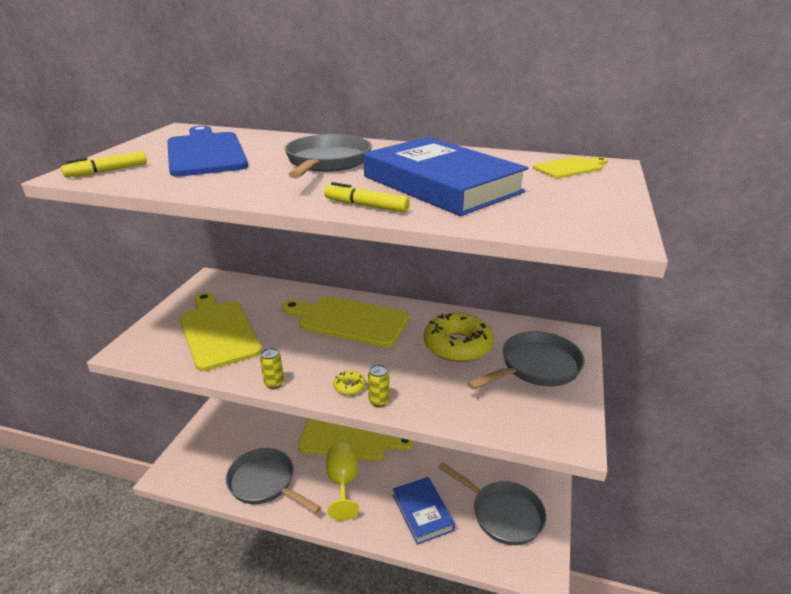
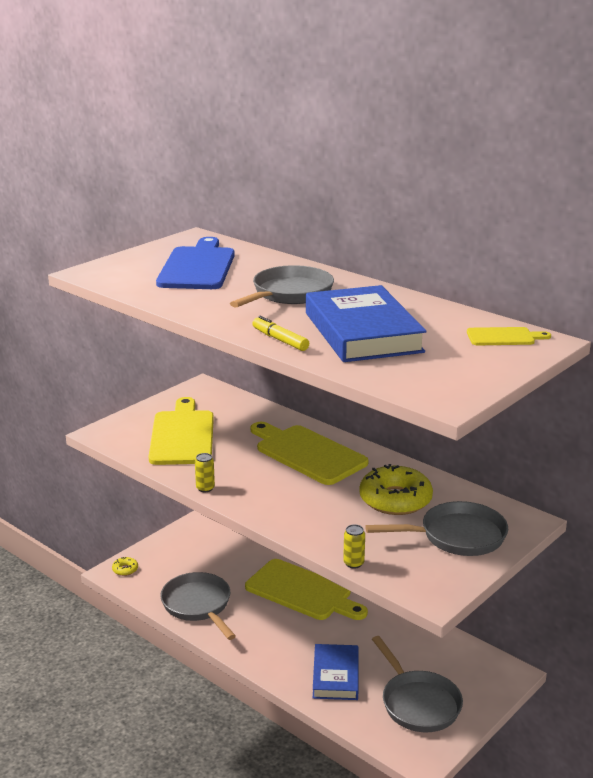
camera: 25 degrees right, 5 degrees down
(107, 171) = (112, 273): yellow marker -> none
(343, 483) = (272, 628): yellow goblet -> none
(349, 386) = (267, 507): yellow donut -> yellow donut (125, 569)
(379, 401) = (284, 524): yellow can -> yellow can (353, 563)

